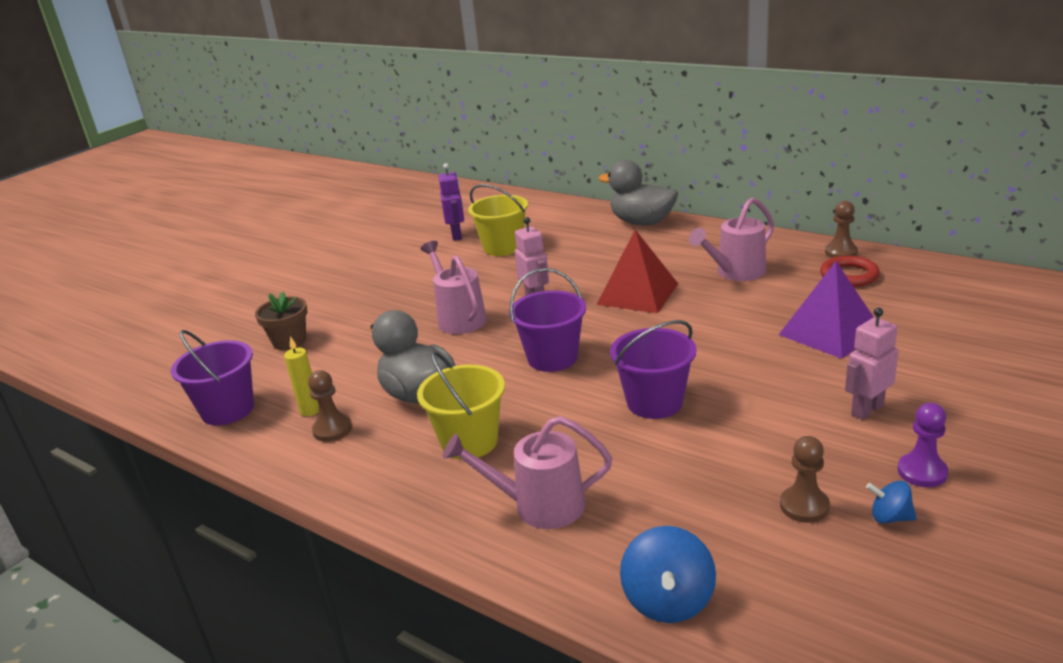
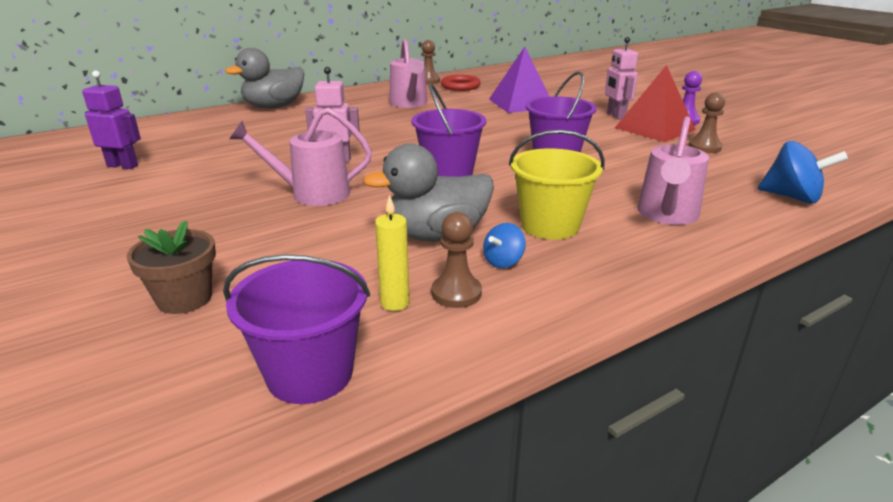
camera: 70 degrees left, 0 degrees up
(503, 247) = (202, 153): yellow bucket -> none
(637, 294) = (390, 130): red pyramid -> red pyramid (654, 128)
(890, 517) = (723, 134): blue spinning top -> blue spinning top (503, 262)

